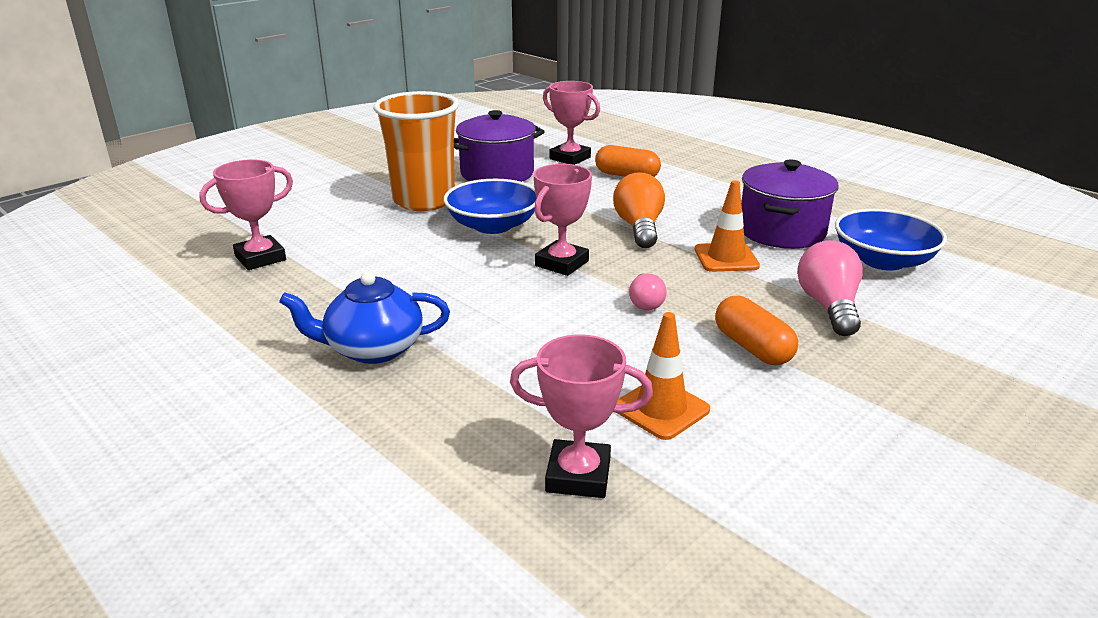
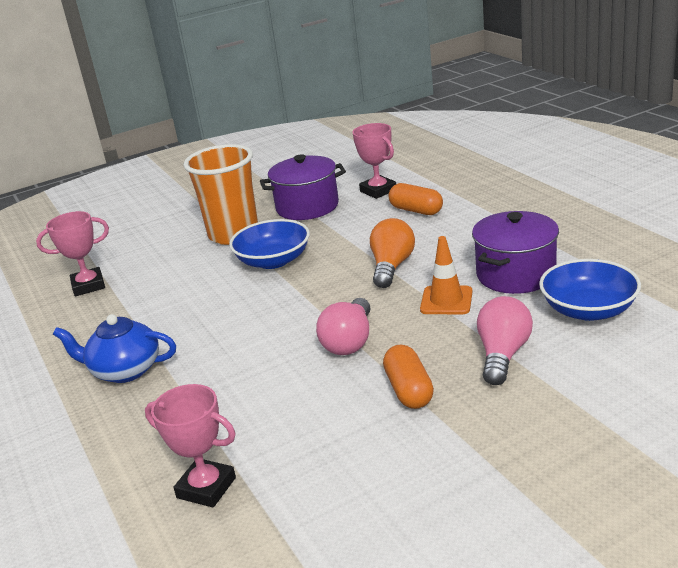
camera: 20 degrees right, 0 degrees up
(562, 263) = (306, 300): pink trophy -> none
(645, 302) = (349, 342): pink light bulb -> pink light bulb, size x1.69
(661, 409) = (300, 439): orange traffic cone -> none

